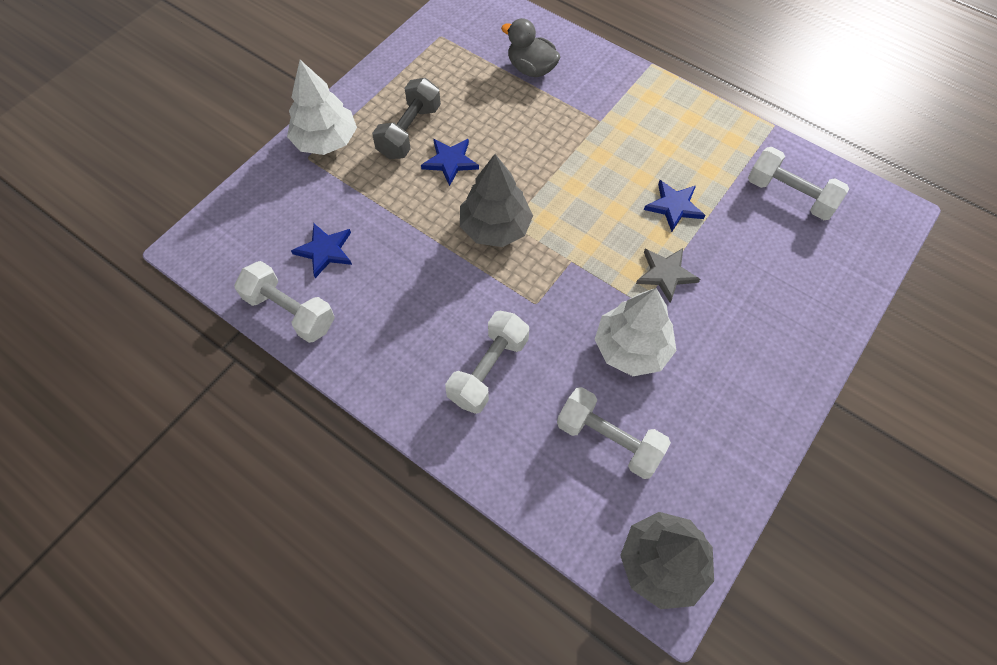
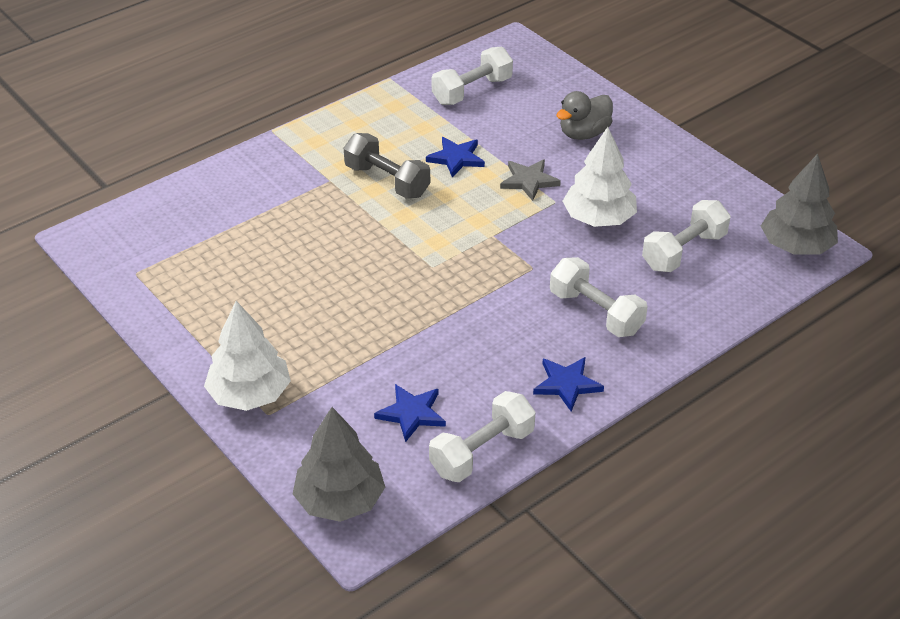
camera: 75 degrees left, 20 degrees down
(409, 131) = (272, 321): grey dumbbell -> grey dumbbell (387, 181)
(450, 161) = (331, 296): blue star -> blue star (566, 384)
(495, 227) = (433, 278): grey tree -> grey tree (340, 500)
(531, 69) = (230, 213): grey duck -> grey duck (584, 133)

